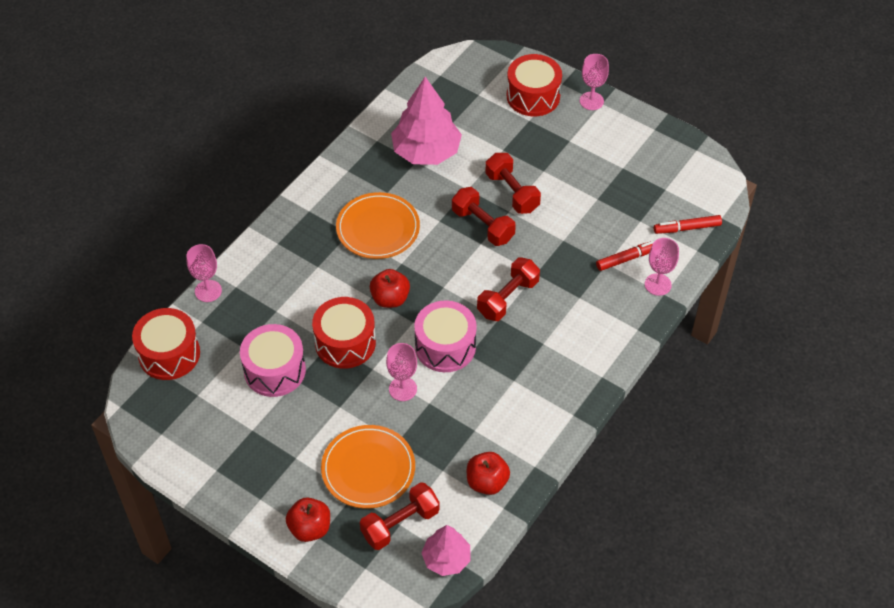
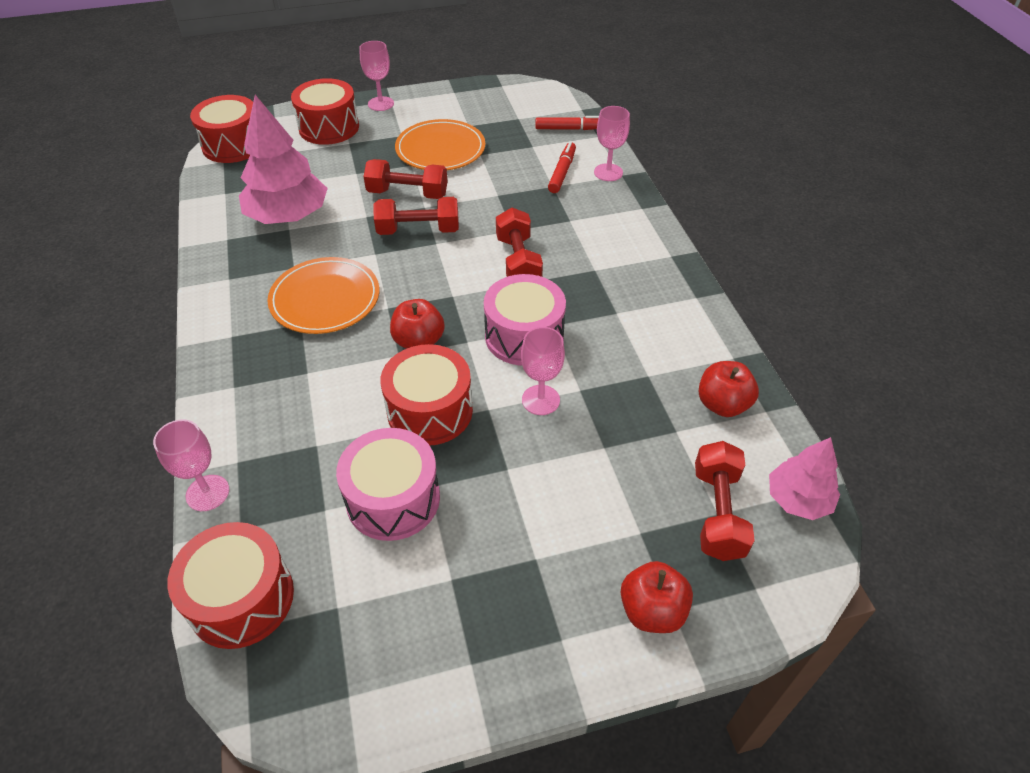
camera: 50 degrees left, 5 degrees down
(368, 469) = (616, 495): orange plate -> orange plate (440, 149)
(460, 65) = (233, 145): none -> red drum
(687, 228) = (570, 129): red marker -> red marker turned 120 degrees counterclockwise

